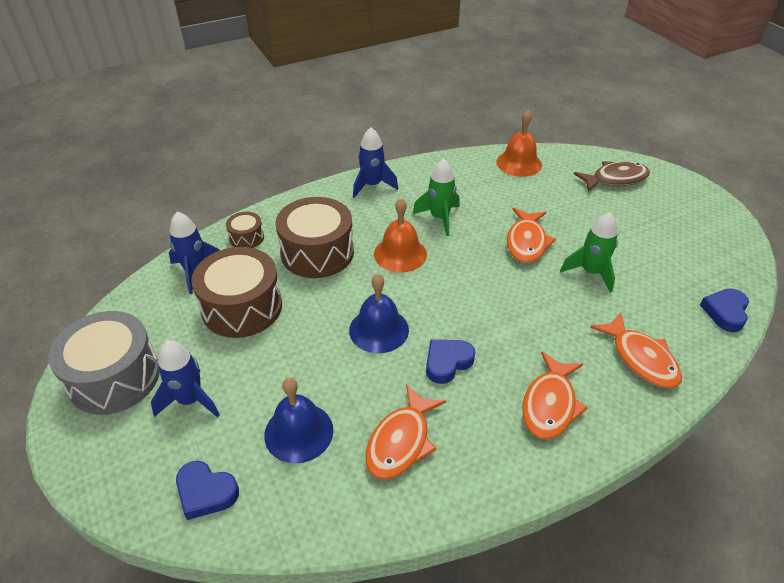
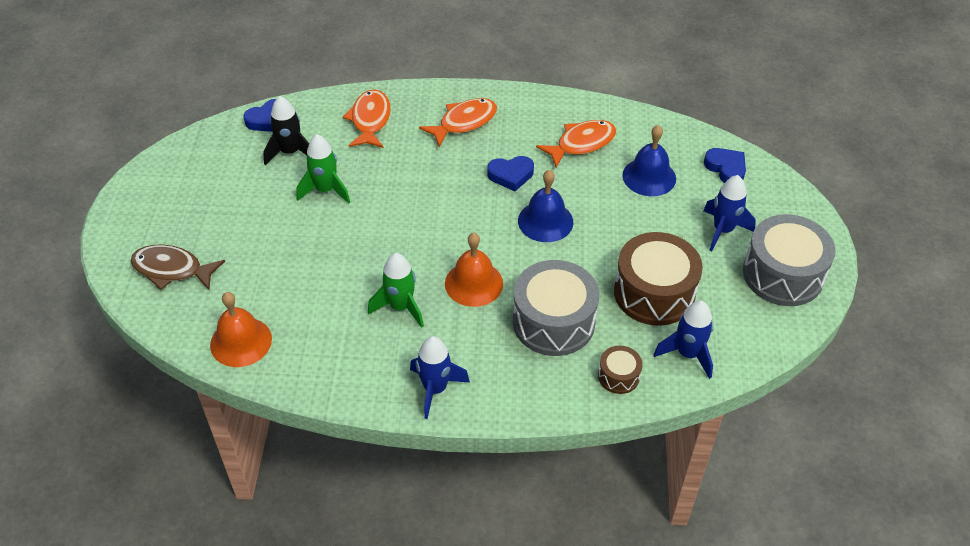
camera: 150 degrees left, 5 degrees up
(317, 252) = (553, 322): brown drum -> grey drum
(526, 242) = (346, 241): orange fish -> none
(662, 291) = (290, 152): none -> black rocket

